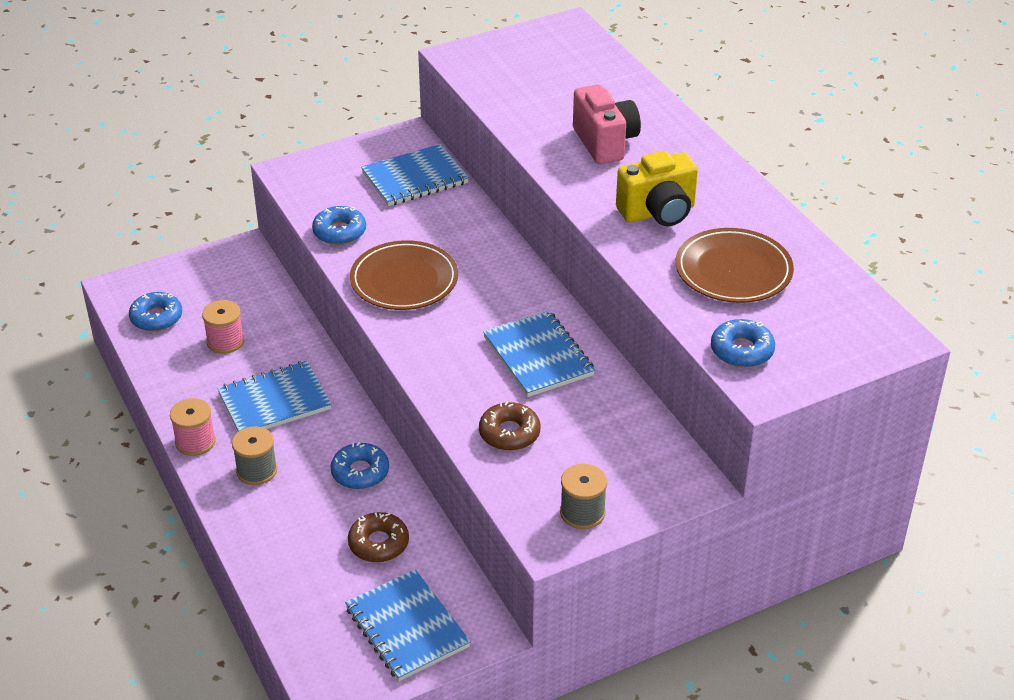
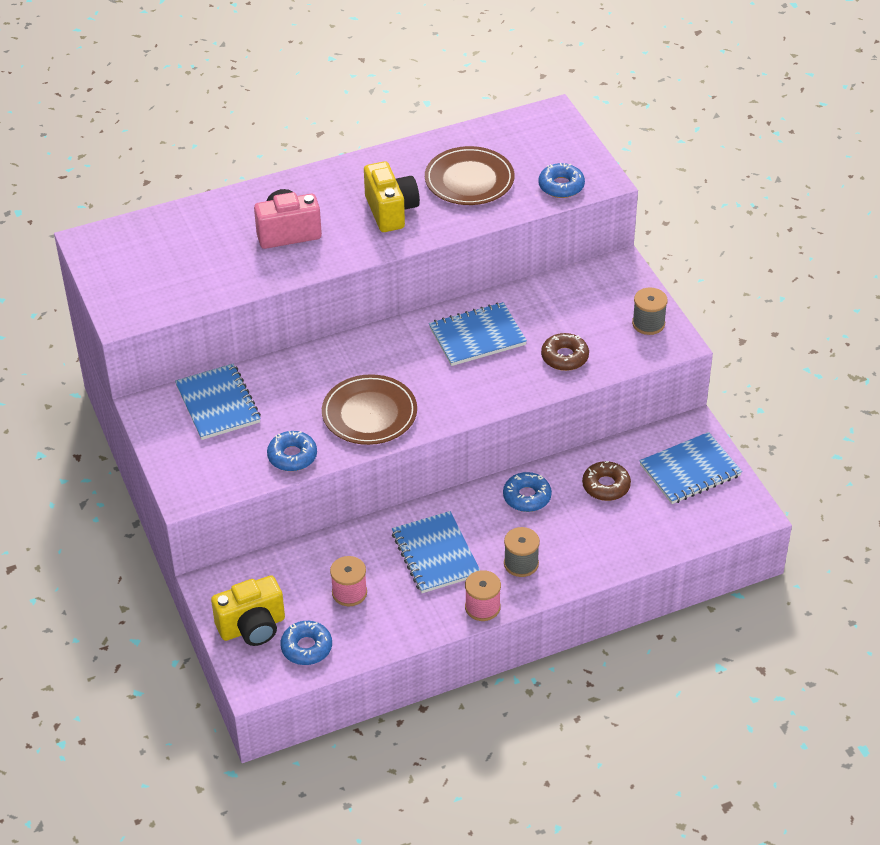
camera: 85 degrees left, 5 degrees up
(187, 280) = (252, 627): none -> yellow camera

